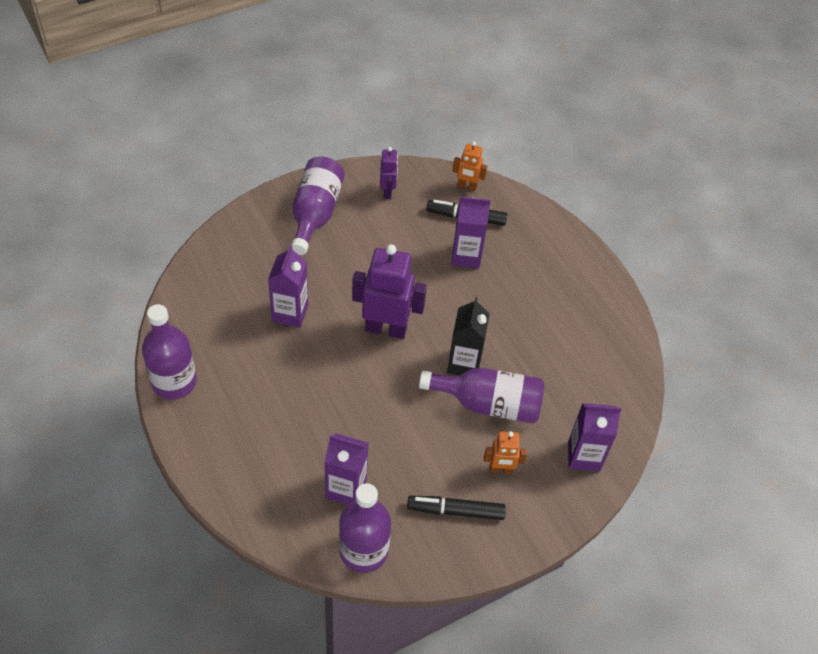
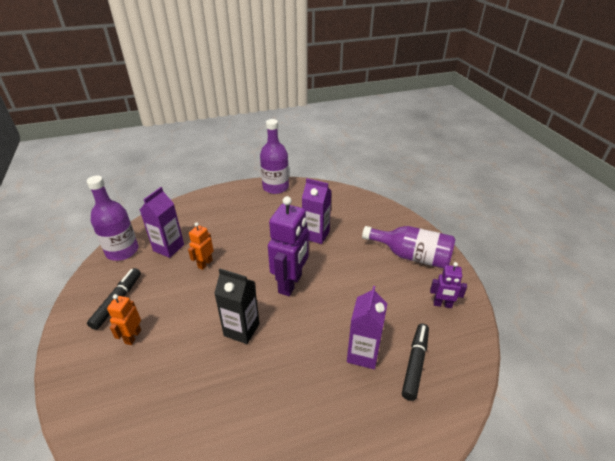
camera: 105 degrees right, 15 degrees down
(467, 186) = (460, 373): orange robot -> orange robot (205, 264)
(488, 404) = (195, 340): purple bottle -> none
(584, 456) = (107, 408): purple carton -> none

